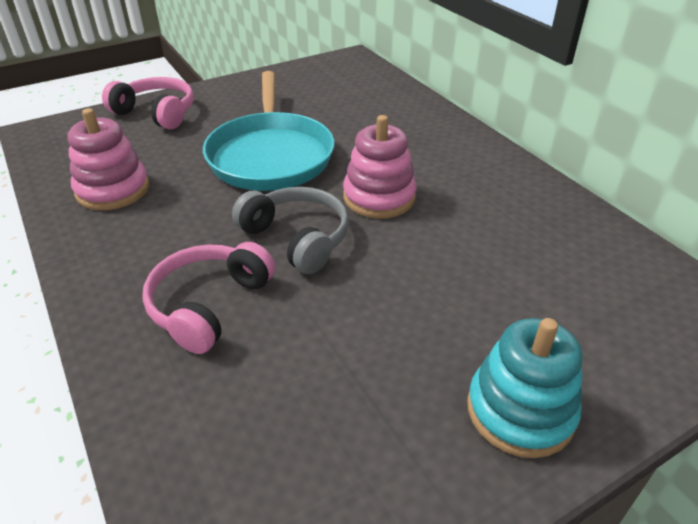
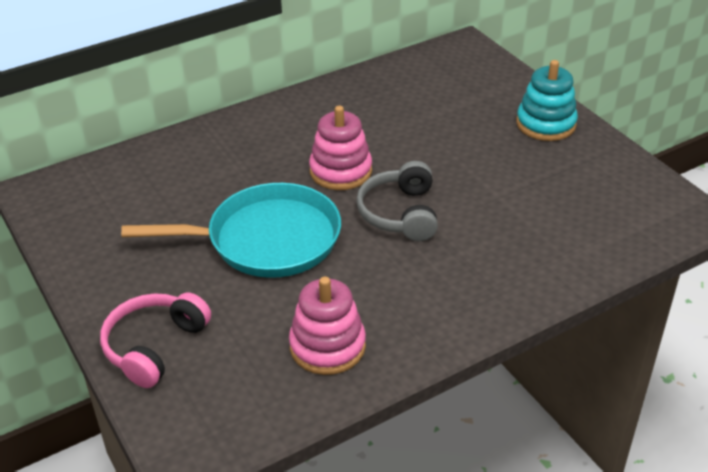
camera: 90 degrees left, 0 degrees up
(208, 304) = (484, 253): pink headphones -> none
(297, 238) = (400, 213): grey headphones -> grey headphones turned 45 degrees counterclockwise

